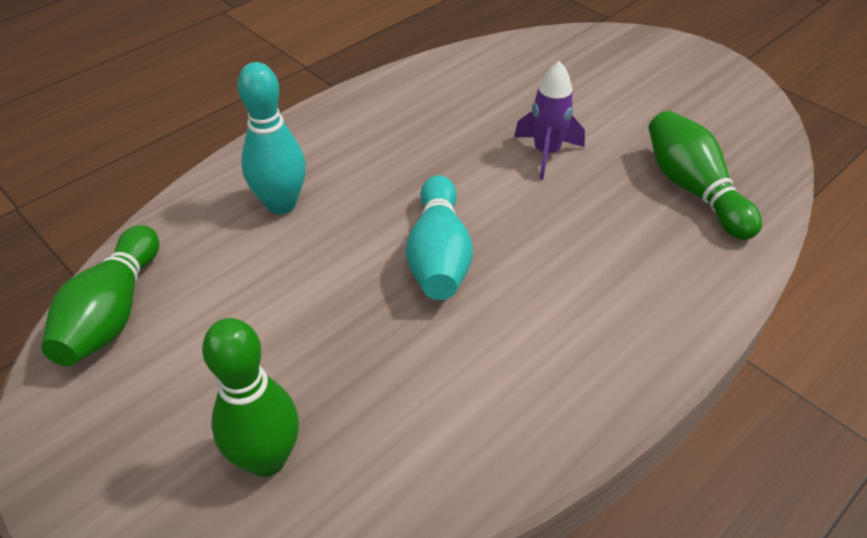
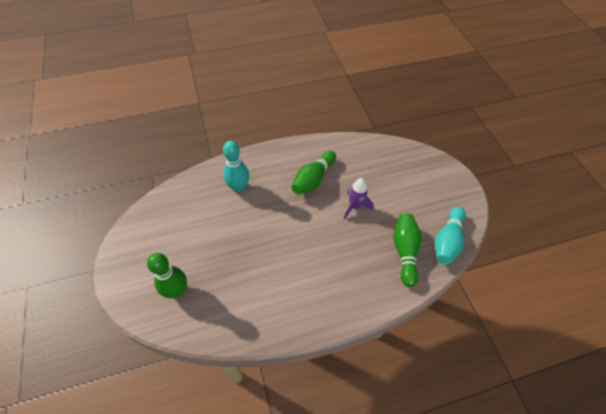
camera: 25 degrees right, 10 degrees up
(113, 313) = (159, 210): green bowling pin -> green bowling pin (313, 179)
(439, 256) = (281, 236): turquoise bowling pin -> turquoise bowling pin (447, 241)

